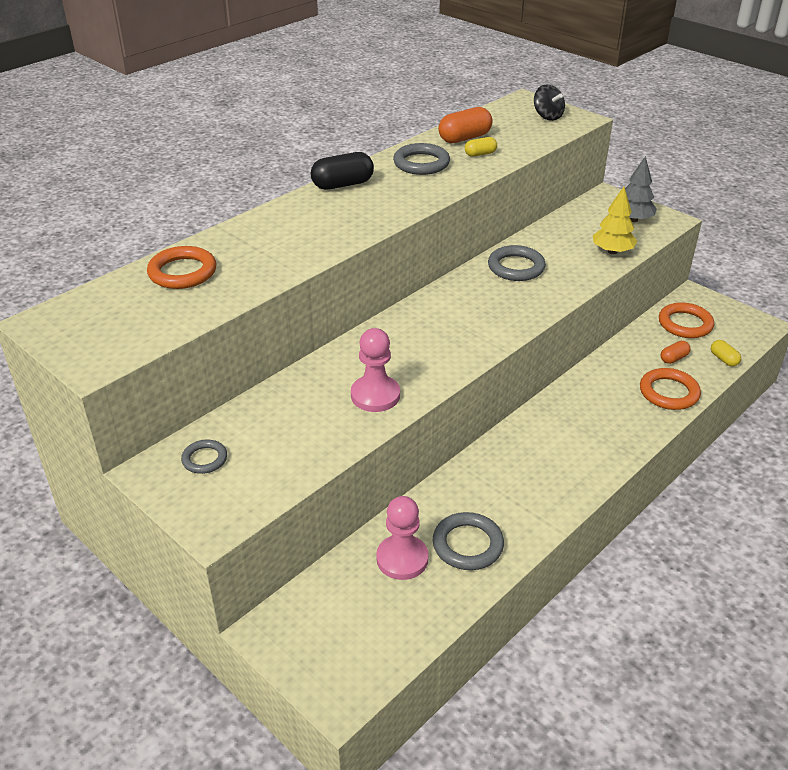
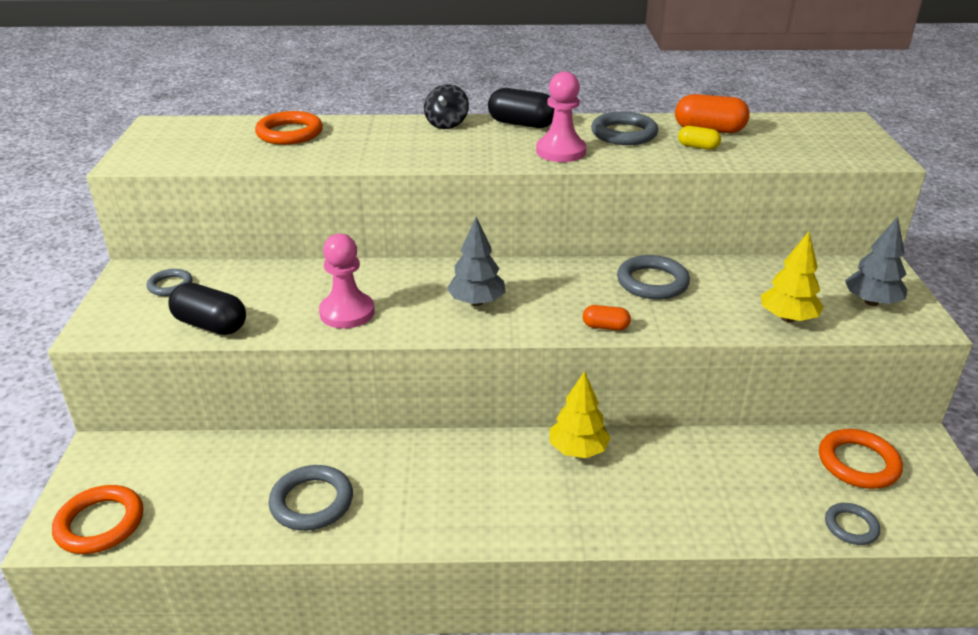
camera: 45 degrees right, 5 degrees down
(297, 464) = (210, 325): none -> black capsule
(402, 559) = (252, 474): pink pawn -> pink pawn (560, 151)
(442, 338) = (477, 302): none -> grey tree
(547, 116) = (843, 142): black spinning top -> black spinning top (446, 124)
(558, 406) = (577, 450): none -> yellow tree
(669, 392) = (721, 514): orange ring -> orange ring (100, 524)
(673, 358) = (784, 487): orange capsule -> orange capsule (605, 327)
(723, 359) = (851, 526): yellow capsule -> grey ring

